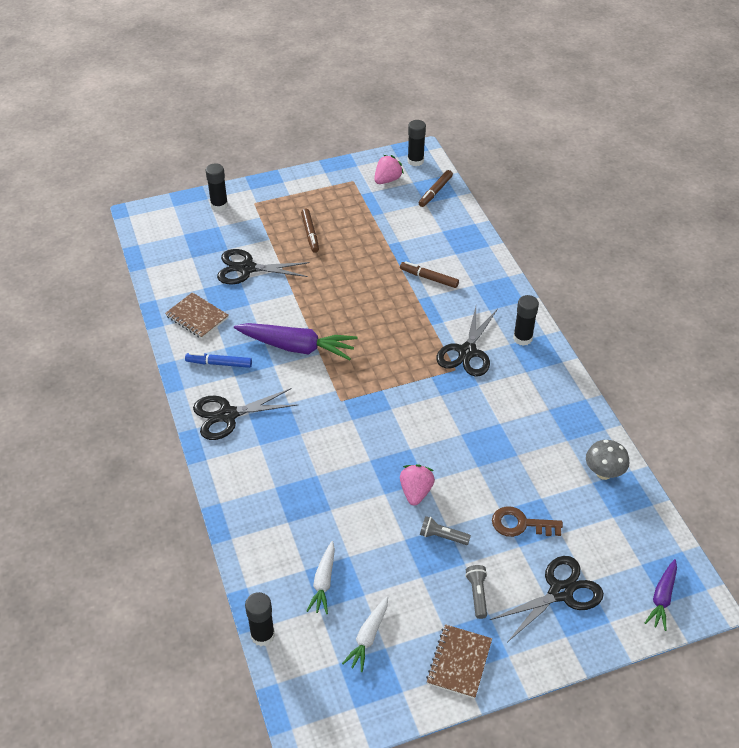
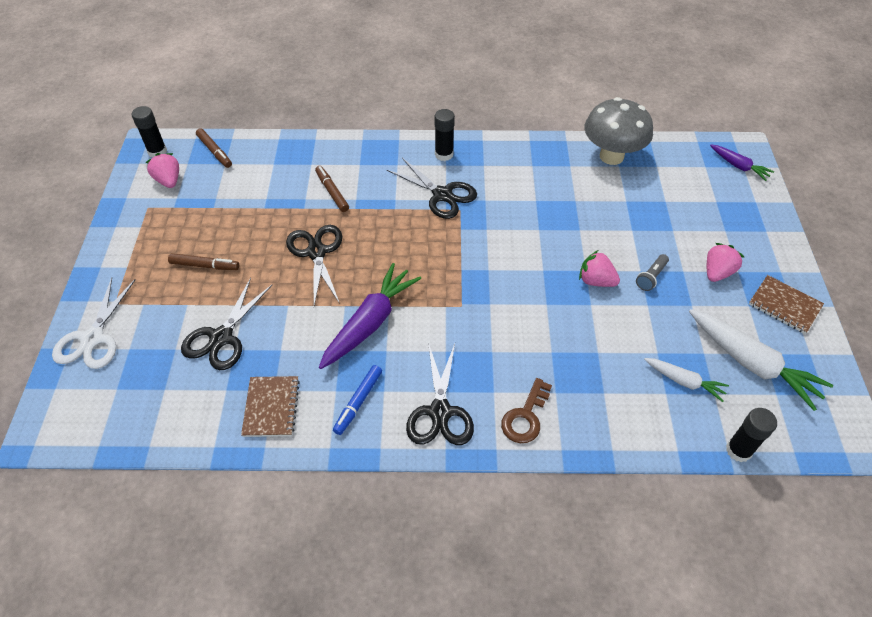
camera: 70 degrees left, 5 degrees up
(197, 317) = (271, 407): brown notebook -> brown notebook turned 60 degrees counterclockwise
(219, 205) = (92, 339): black glue stick -> white scissors
(368, 637) = (751, 363): white carrot -> white carrot, size x1.80
(429, 278) = (332, 192): brown marker -> brown marker turned 105 degrees clockwise
(477, 594) = (717, 272): grey flashlight -> pink strawberry
(521, 524) = (650, 222): brown key -> brown key (525, 416)
(561, 592) = (724, 220): black scissors -> black scissors (317, 252)
(603, 473) = (611, 156): grey mushroom -> grey mushroom, size x1.78

